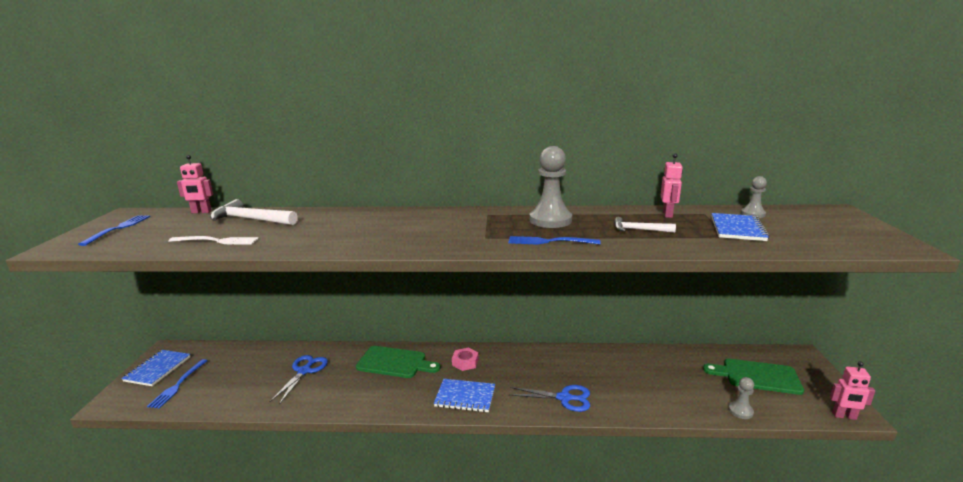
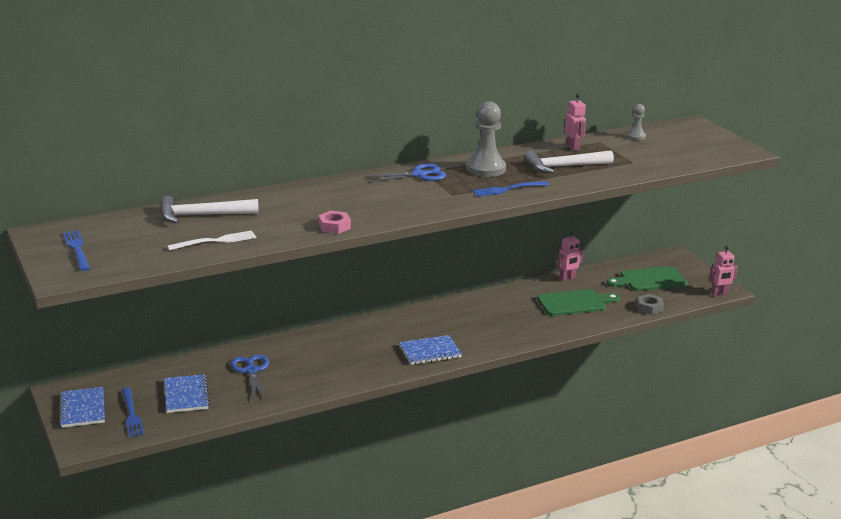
camera: 30 degrees left, 5 degrees up
(201, 212) = (126, 217): pink robot -> pink robot (567, 279)
(394, 363) = (334, 342): green cutting board -> green cutting board (574, 303)
(465, 362) = (402, 326): pink nut -> pink nut (334, 226)
(564, 398) = (513, 332): blue scissors -> blue scissors (419, 175)
(639, 230) = (564, 167): white hammer -> white hammer, size x1.69
(737, 229) = (633, 153): blue notebook -> blue notebook (186, 395)
(740, 411) = (649, 308): grey pawn -> grey nut

